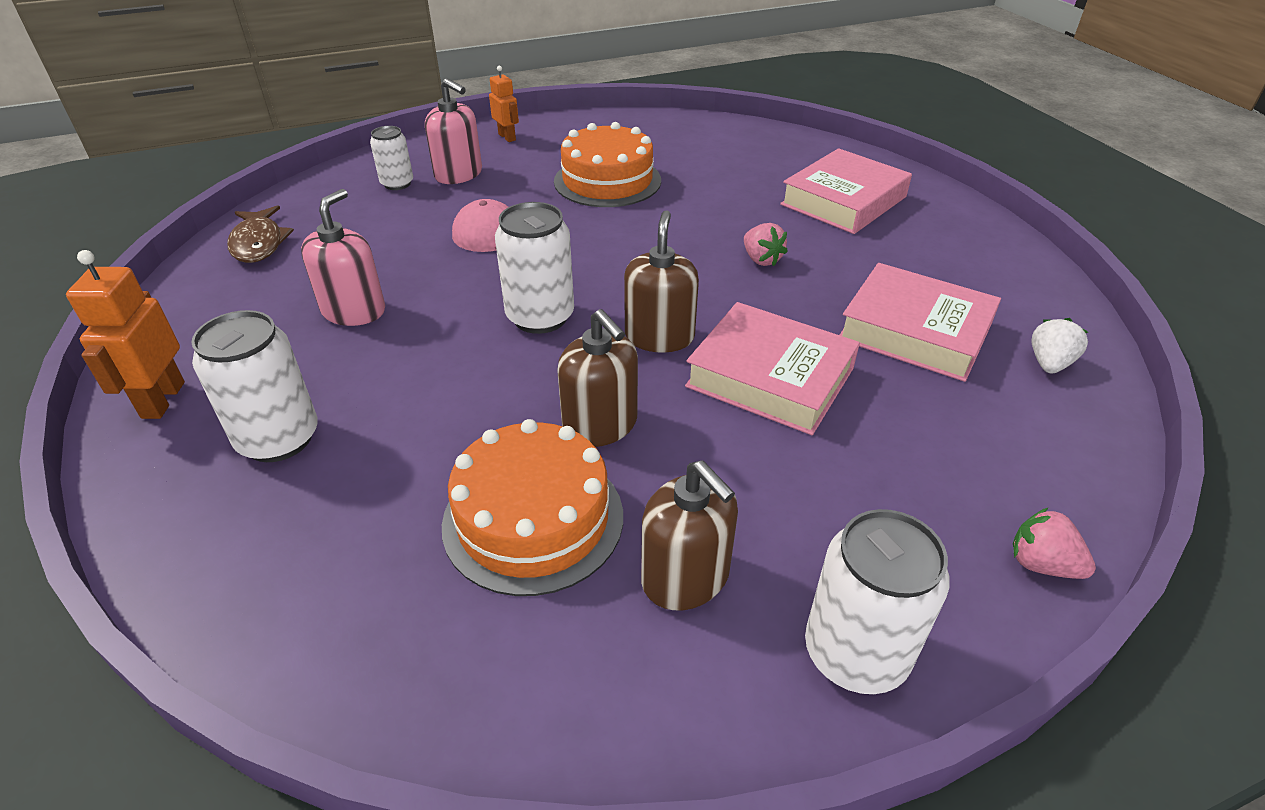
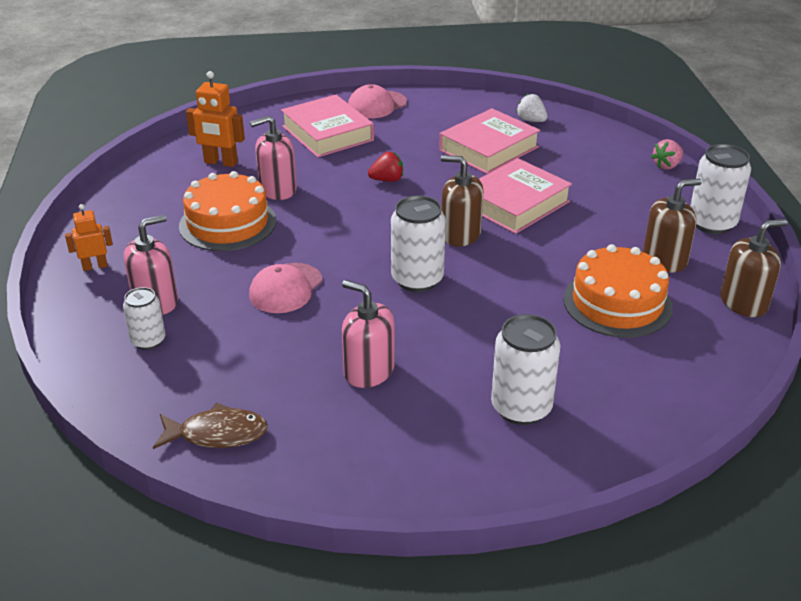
camera: 75 degrees left, 5 degrees down
(162, 400) = (456, 476): orange robot -> orange robot (220, 162)
(600, 425) = (542, 269): brown soap dispenser -> brown soap dispenser (743, 302)
(691, 194) = (277, 189): none -> pink soap dispenser
(761, 260) = (387, 180): pink strawberry -> red strawberry
(952, 221) = (377, 105): none -> pink cap

